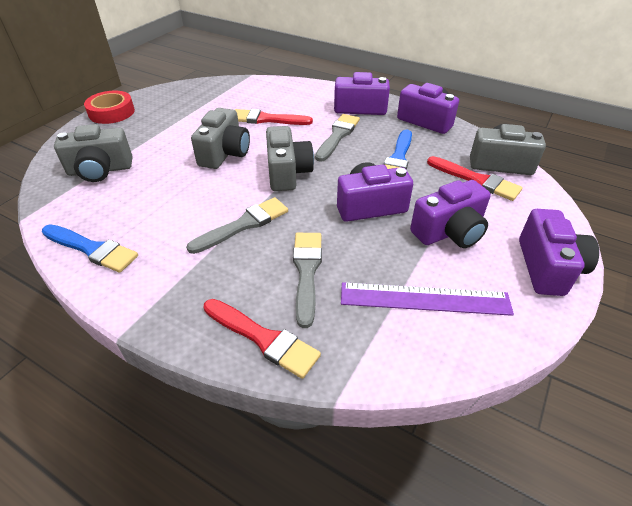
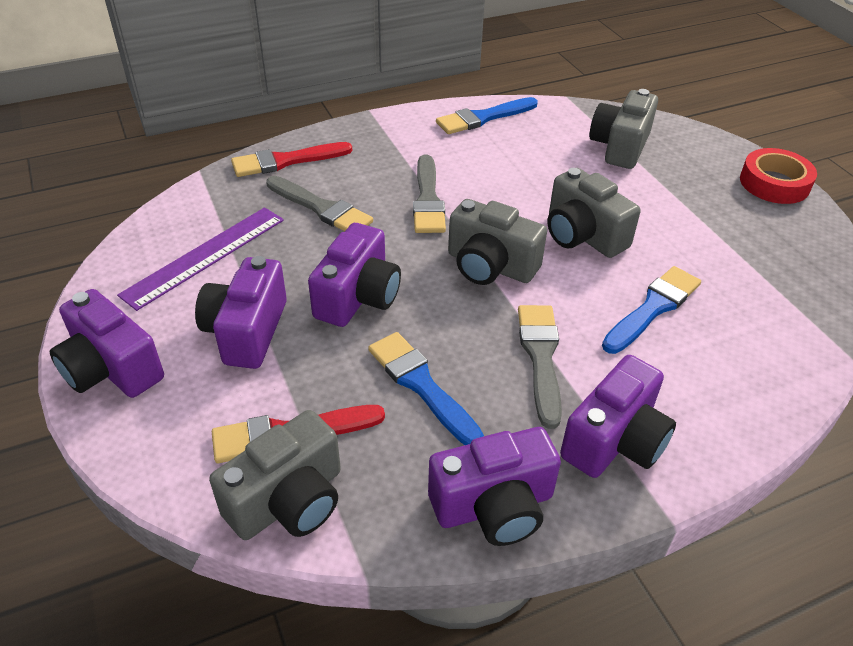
camera: 125 degrees right, 0 degrees up
(267, 119) = (653, 308): red brush -> blue brush
(337, 136) = (540, 357): grey brush -> grey brush turned 150 degrees counterclockwise

